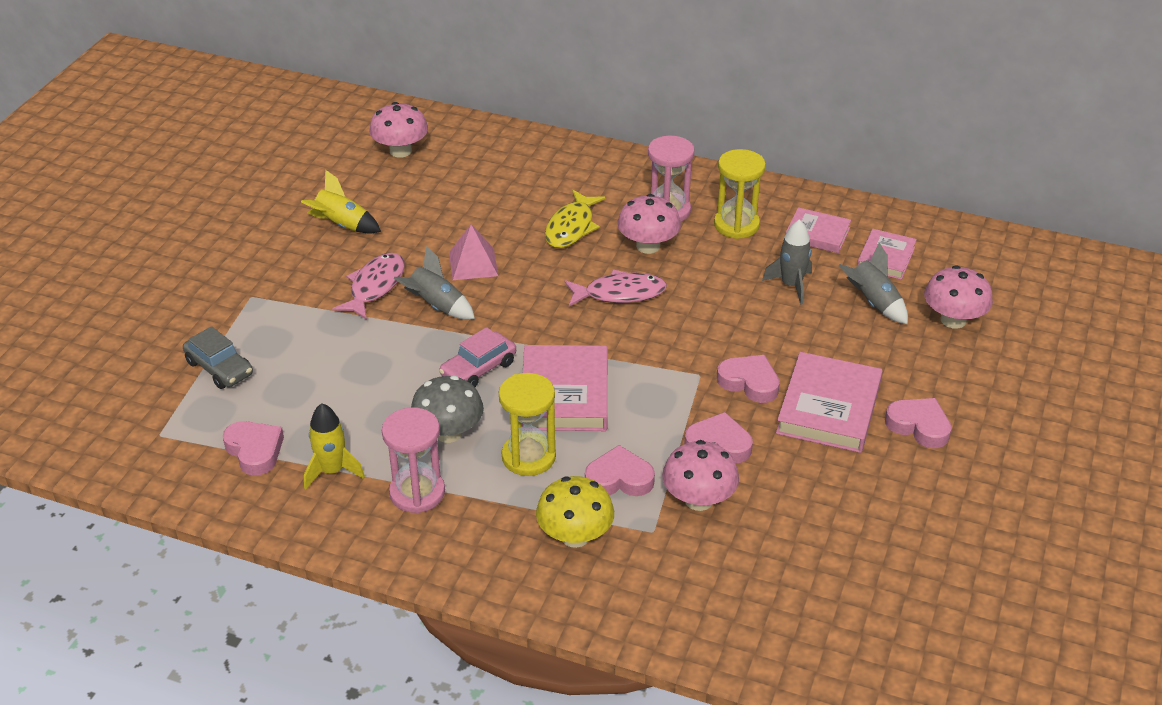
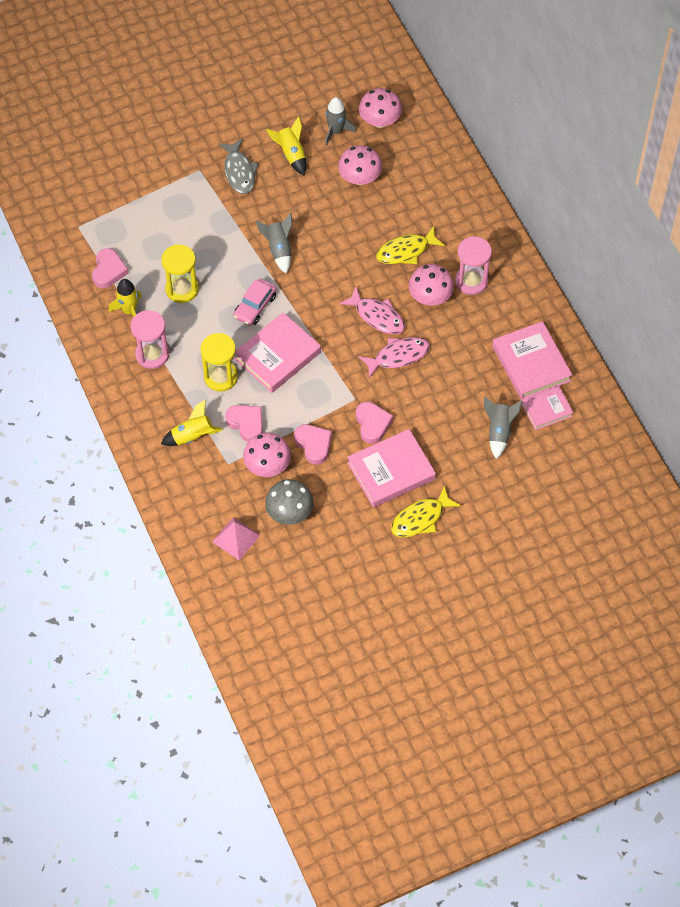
camera: 45 degrees right, 20 degrees up
(219, 368) = (141, 206): grey car -> none
(301, 271) = (239, 172): none -> grey fish
(375, 286) = (263, 211): pink fish -> pink fish (398, 356)
(448, 433) = (201, 332): grey mushroom -> grey mushroom (289, 512)
(473, 264) = (327, 235): pink pyramid -> pink pyramid (236, 538)
(478, 369) = (255, 306): pink car -> pink car turned 60 degrees counterclockwise
(575, 536) = (192, 436): yellow mushroom -> yellow rocket
(736, 225) = (495, 321): yellow hourglass -> yellow hourglass (182, 289)
(791, 285) = (471, 384): grey rocket -> grey rocket (336, 131)
(817, 234) = (531, 363): pink book -> pink book, size x1.66
(919, 426) = (420, 518): pink heart -> yellow fish
(953, 320) = (526, 477): pink mushroom -> pink mushroom (360, 178)

